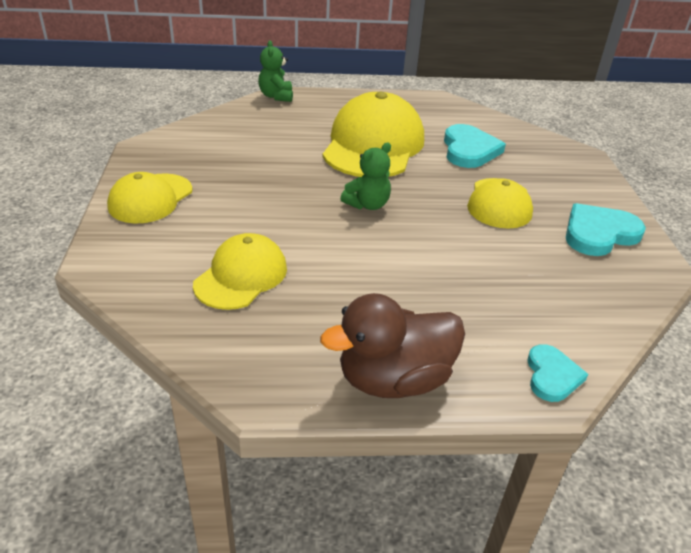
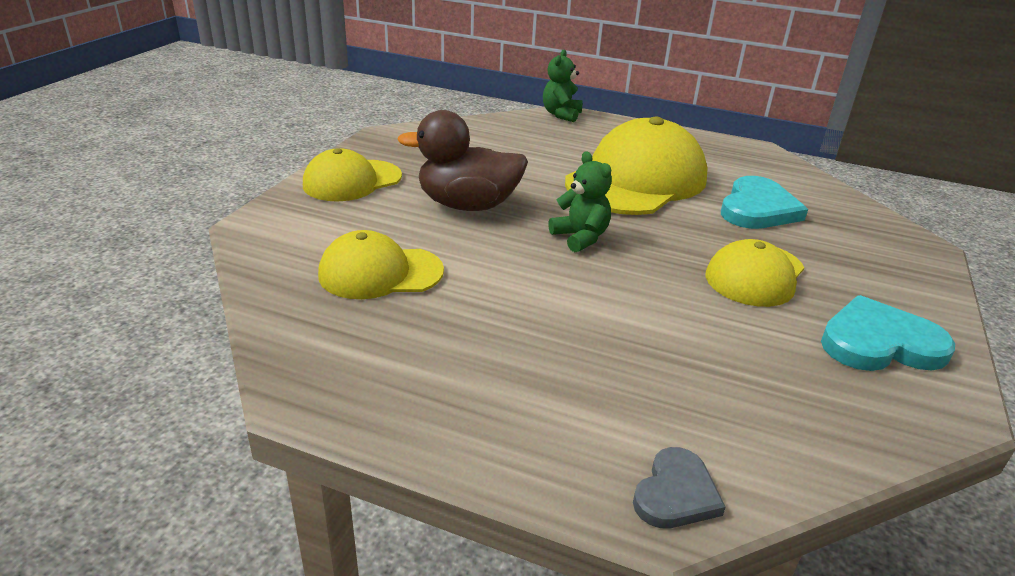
camera: 25 degrees right, 5 degrees down
(241, 276) = (380, 273): yellow cap -> yellow cap turned 150 degrees counterclockwise
(367, 205) = (580, 237): green teddy bear -> green teddy bear turned 105 degrees counterclockwise
(394, 380) = (461, 428): brown duck -> brown duck (467, 205)
(552, 375) = (676, 493): turquoise heart -> grey heart

